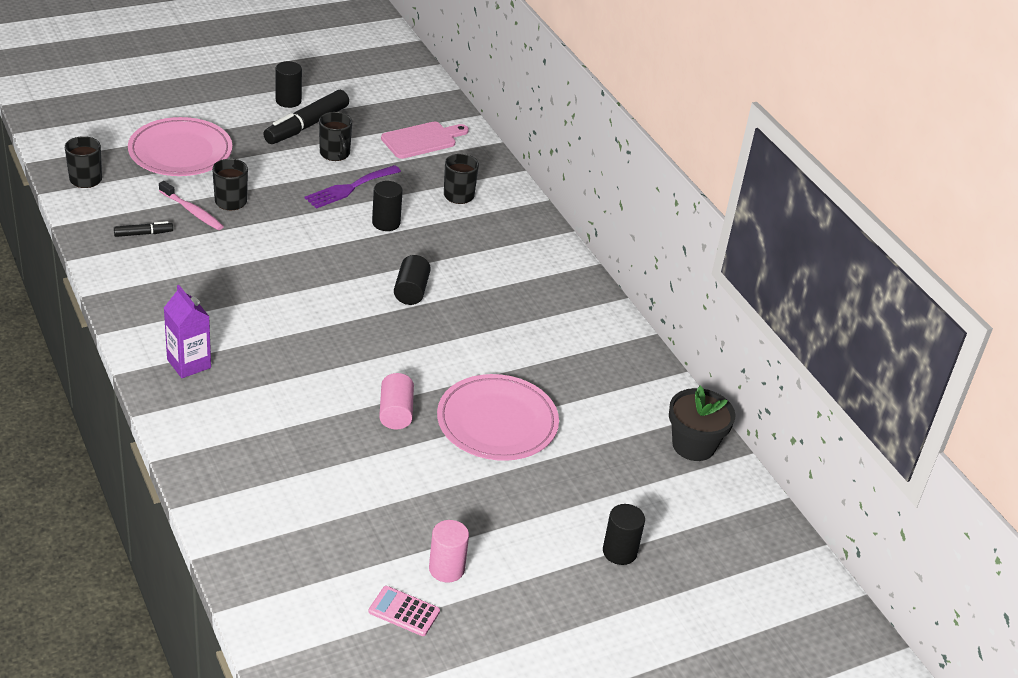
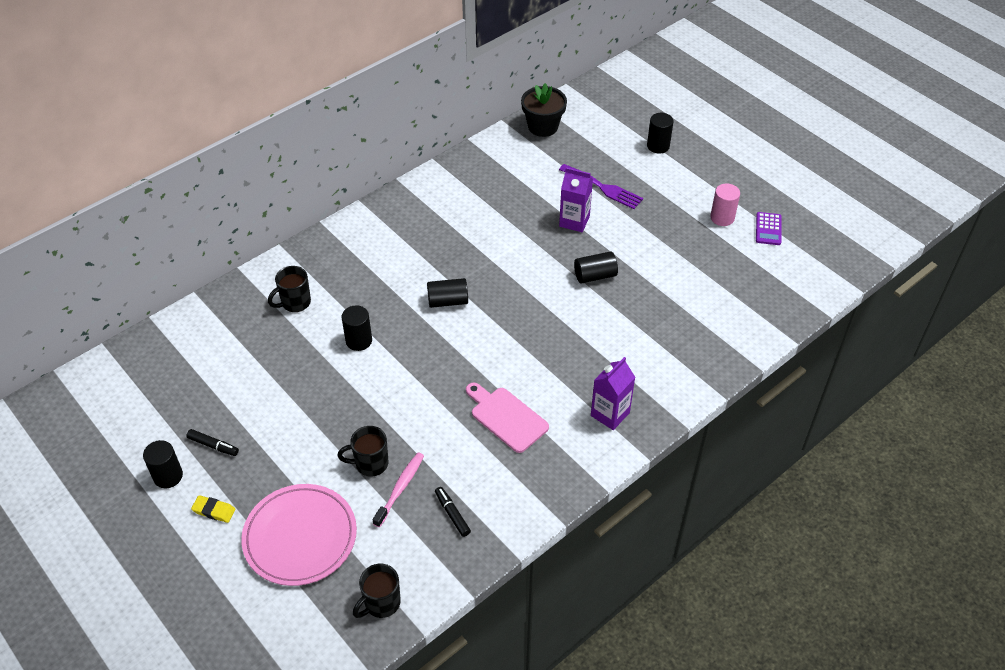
camera: 100 degrees left, 10 degrees up
(237, 116) = (214, 511): none -> yellow eraser
(306, 125) = (213, 445): black marker -> black marker, size x0.49
(335, 154) = (259, 407): black mug -> none
(349, 188) = (314, 380): purple fork -> purple fork (603, 188)
(396, 412) = (595, 276): pink cylinder -> black cylinder
(404, 611) = (768, 229): pink calculator -> purple calculator
(422, 140) = (210, 349): pink cutting board -> pink cutting board (506, 417)
(497, 422) = (574, 221): pink plate -> purple carton

